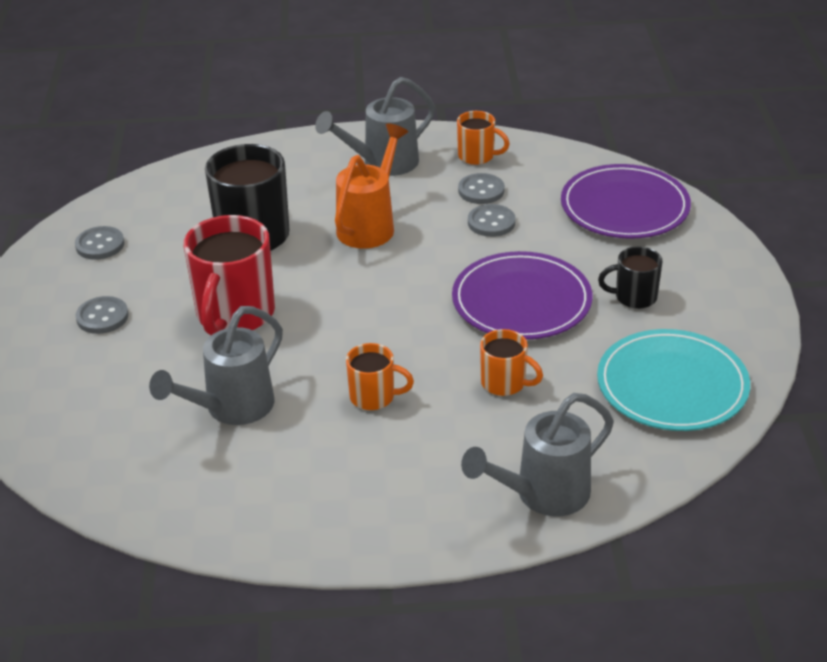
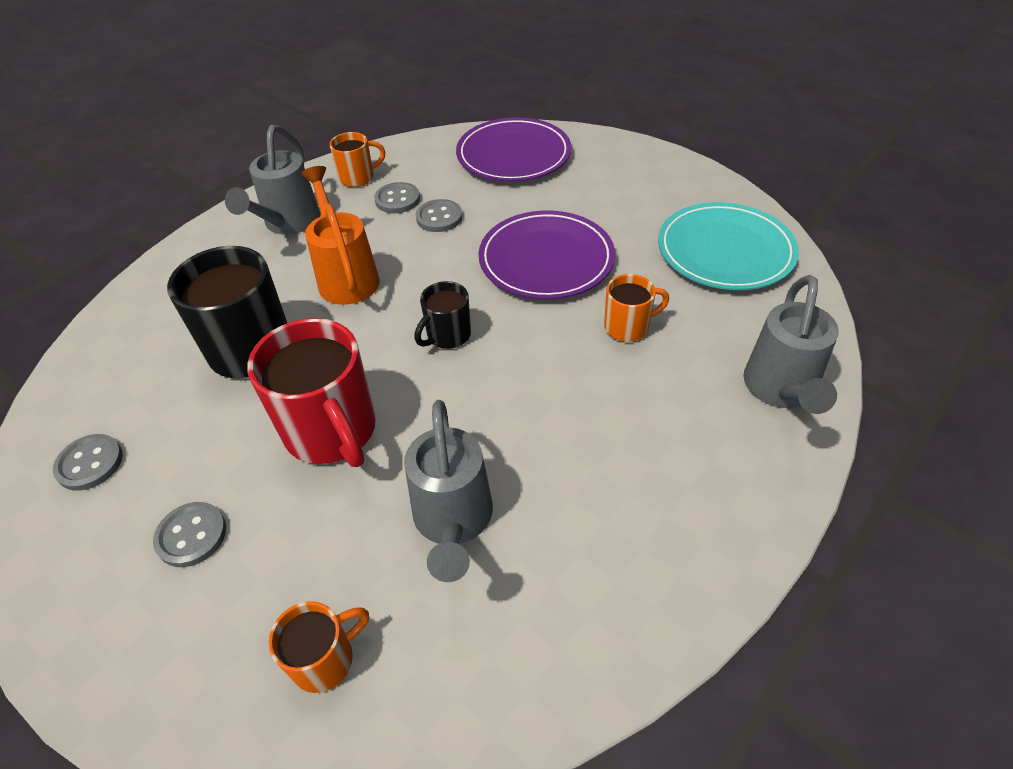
camera: 45 degrees left, 10 degrees up
(374, 397) = (555, 412): orange mug -> orange mug (325, 659)
(634, 297) = (611, 209): black mug -> black mug (447, 335)

